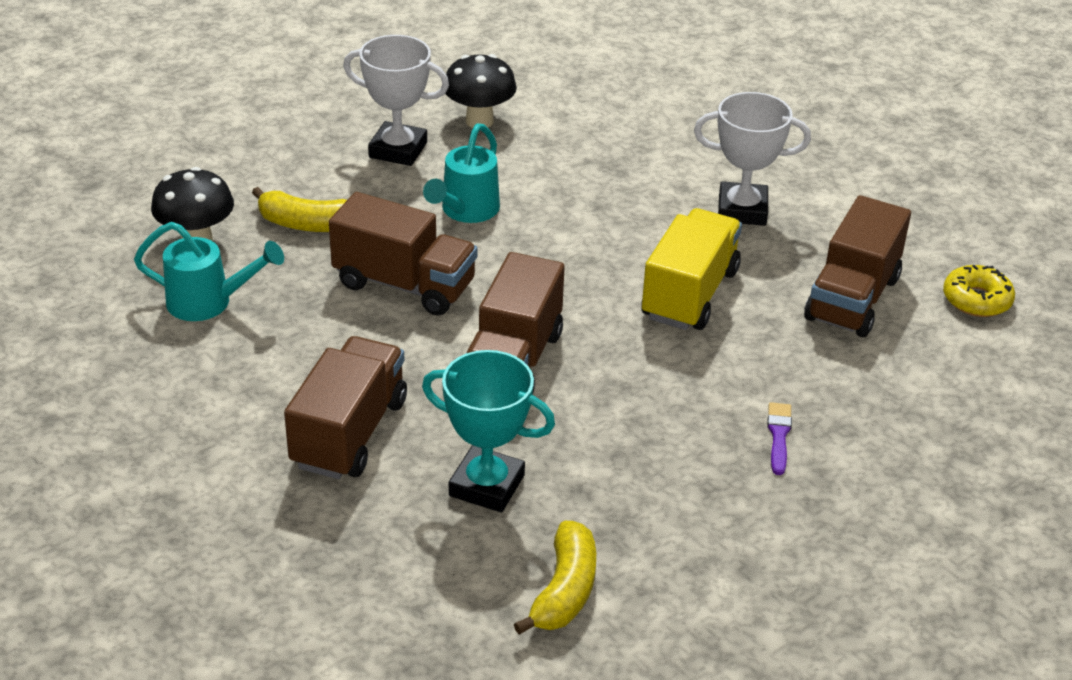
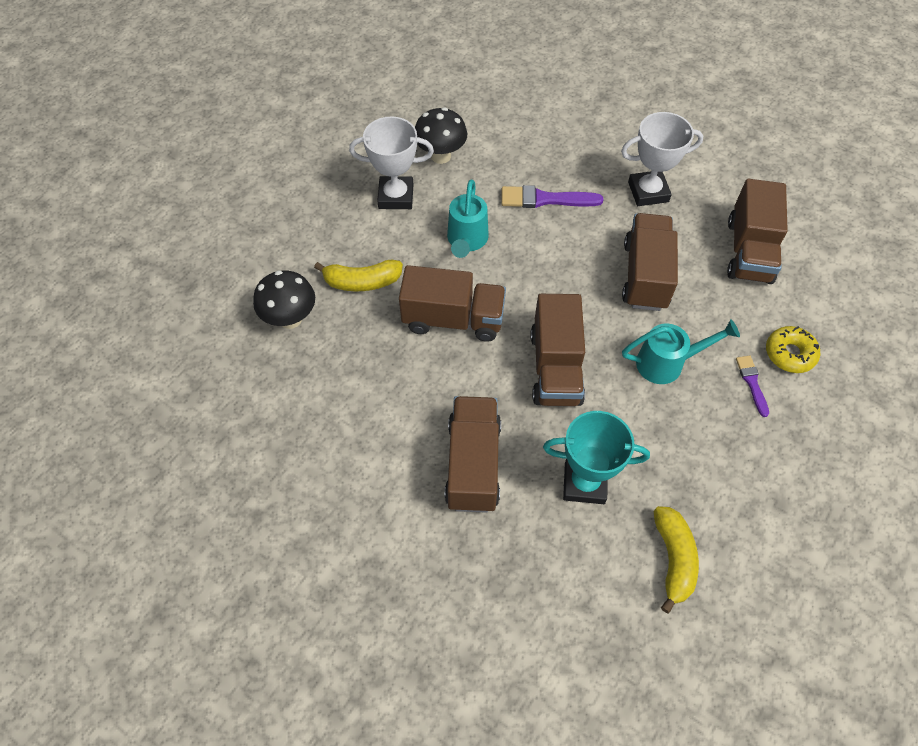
camera: 15 degrees left, 20 degrees up
(208, 302) = (323, 373): turquoise watering can -> turquoise watering can (667, 363)
(595, 190) = (545, 199): none -> purple brush
(689, 294) = (645, 275): yellow truck -> brown truck
(976, 300) = (825, 231): yellow donut -> yellow donut (789, 354)

